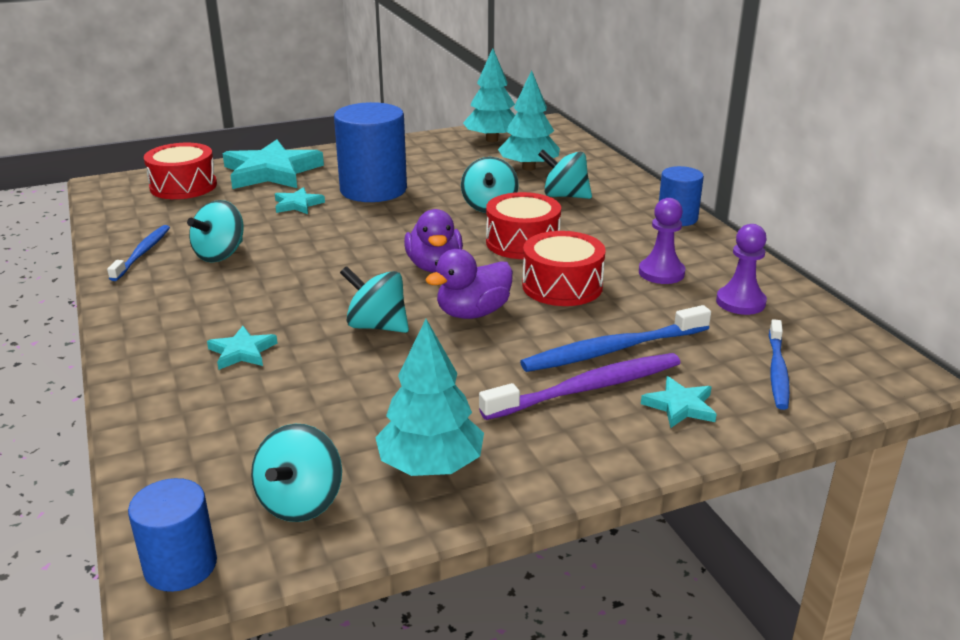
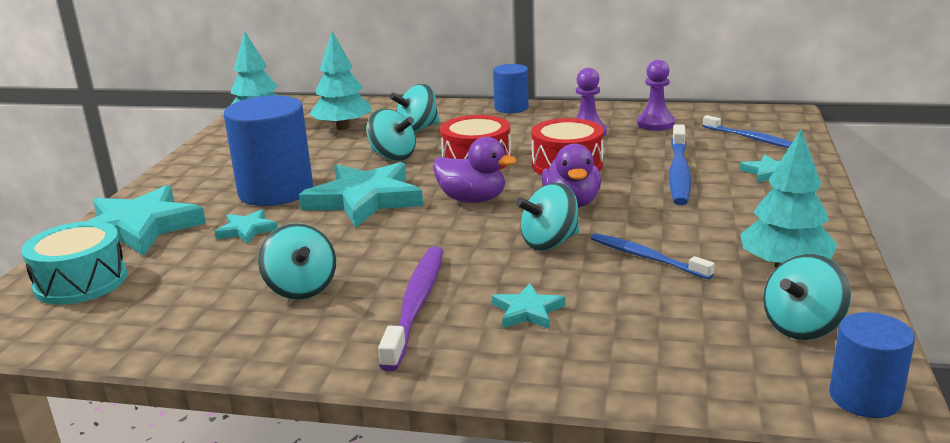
camera: 55 degrees left, 5 degrees down
(143, 253) = (225, 333): blue toothbrush -> blue toothbrush (646, 257)
(183, 186) = (81, 281): red drum -> turquoise drum
(300, 502) = (802, 327): turquoise spinning top -> turquoise spinning top turned 90 degrees clockwise
(390, 225) = (364, 199): none -> turquoise star
(588, 388) = (723, 192): purple toothbrush -> purple toothbrush (416, 304)

